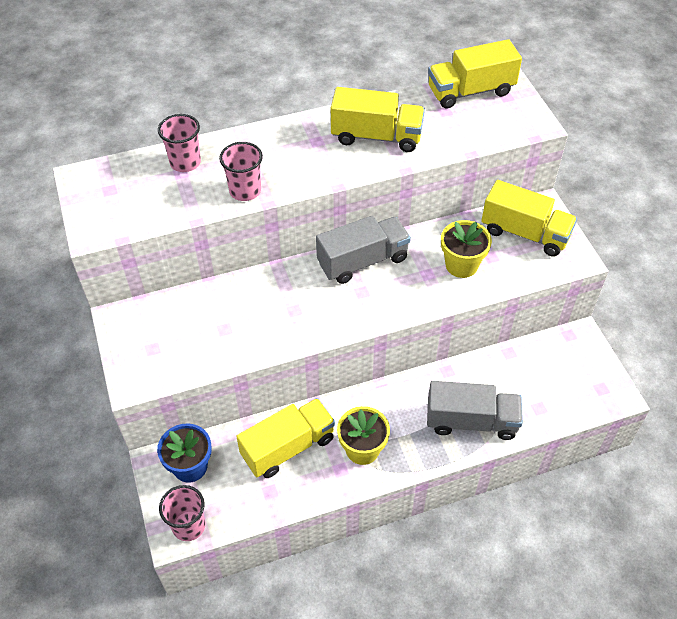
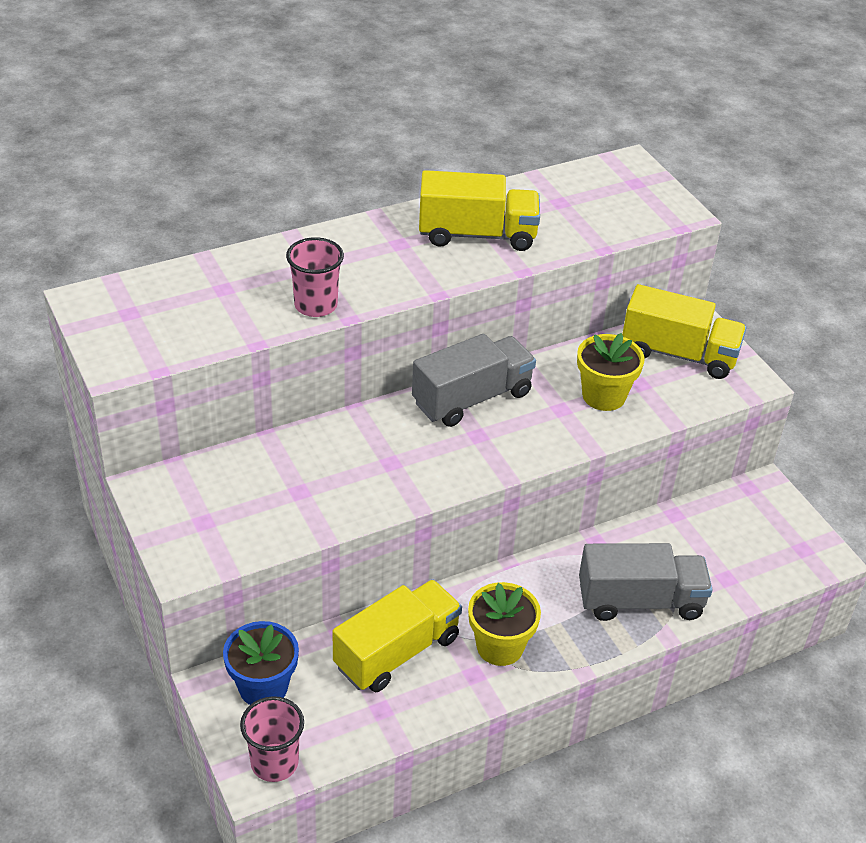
camera: 10 degrees left, 10 degrees down
(185, 162) = (227, 276): pink cup -> none
(470, 91) = (588, 178): yellow truck -> none

